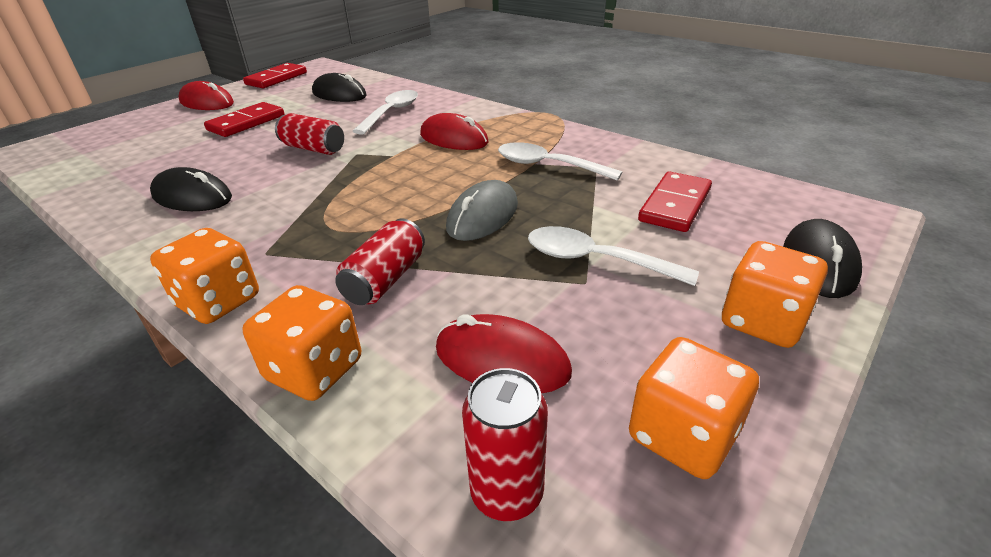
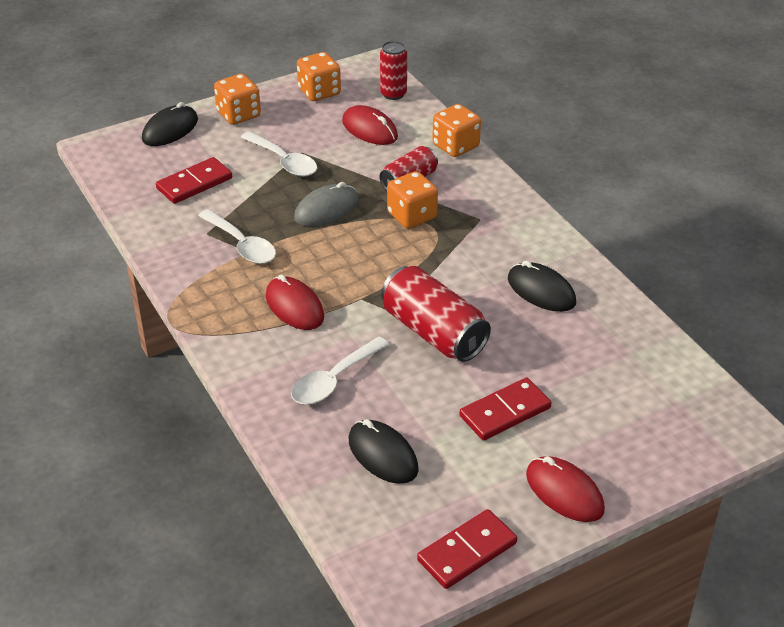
camera: 160 degrees left, 5 degrees up
(218, 301) = (506, 192): orange dice -> orange dice (412, 216)
(313, 148) = (433, 332): red can -> red can, size x1.64

